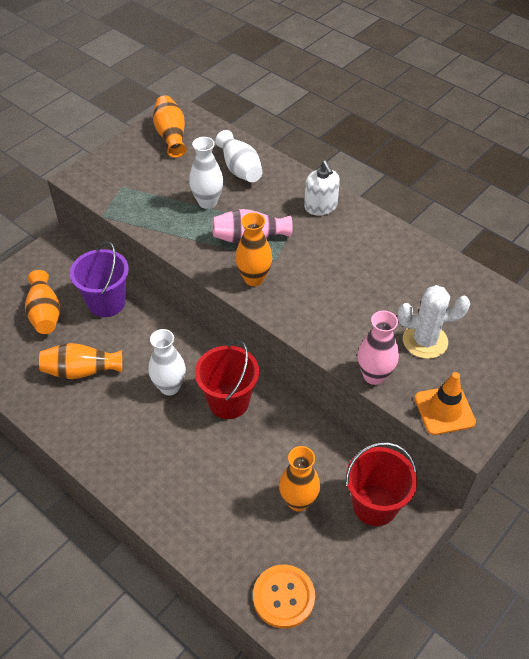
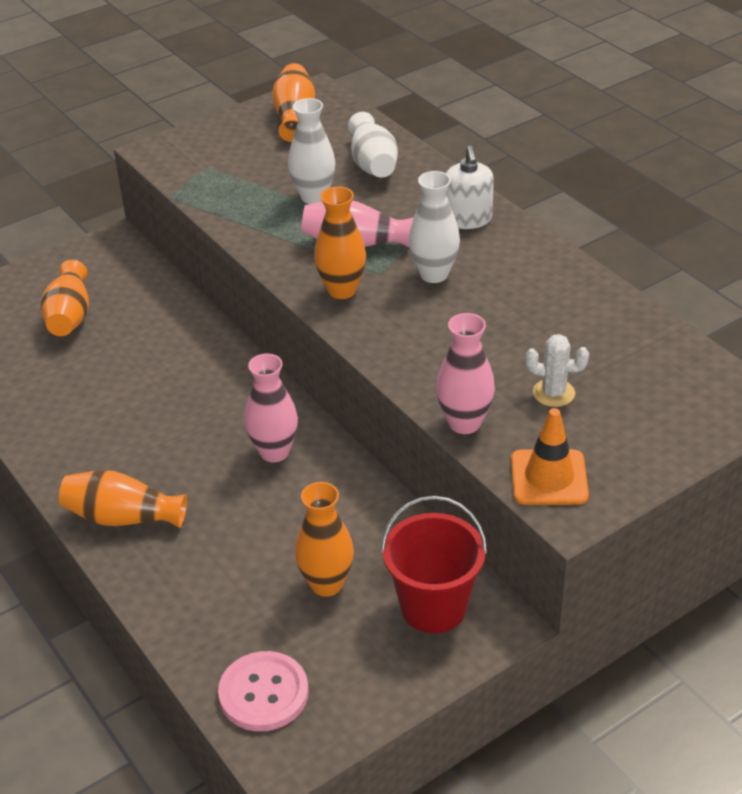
camera: 15 degrees right, 10 degrees down
(81, 371) = (92, 388): orange vase -> orange vase (123, 517)
(106, 302) = (154, 315): purple bucket -> none
(169, 387) = (201, 423): white vase -> white vase (434, 274)
(228, 401) = (274, 452): red bucket -> pink vase
(283, 597) = (263, 693): orange button -> pink button
(425, 341) = (553, 393): white cactus -> white cactus, size x0.64

